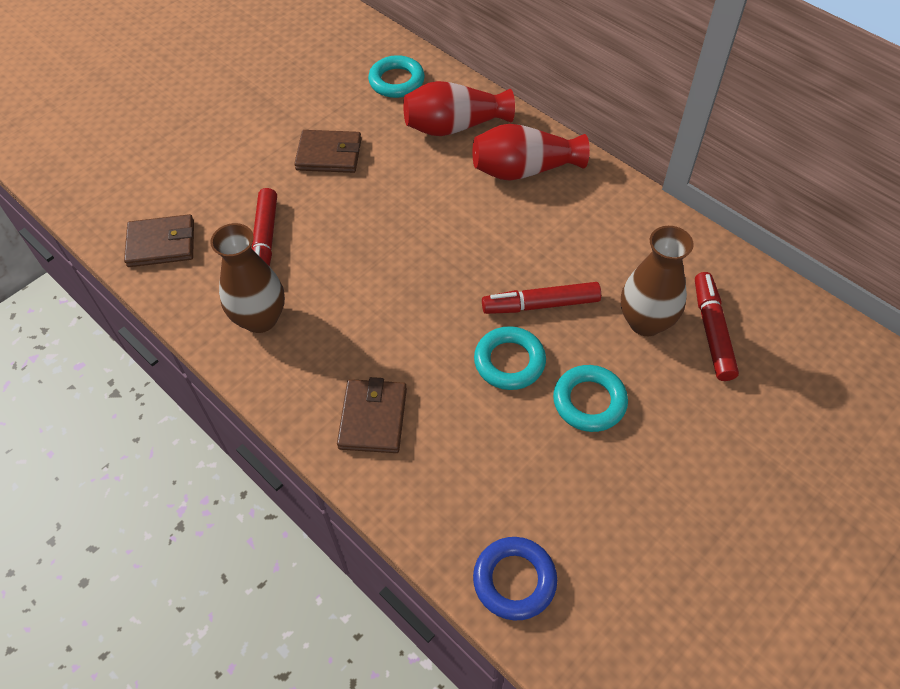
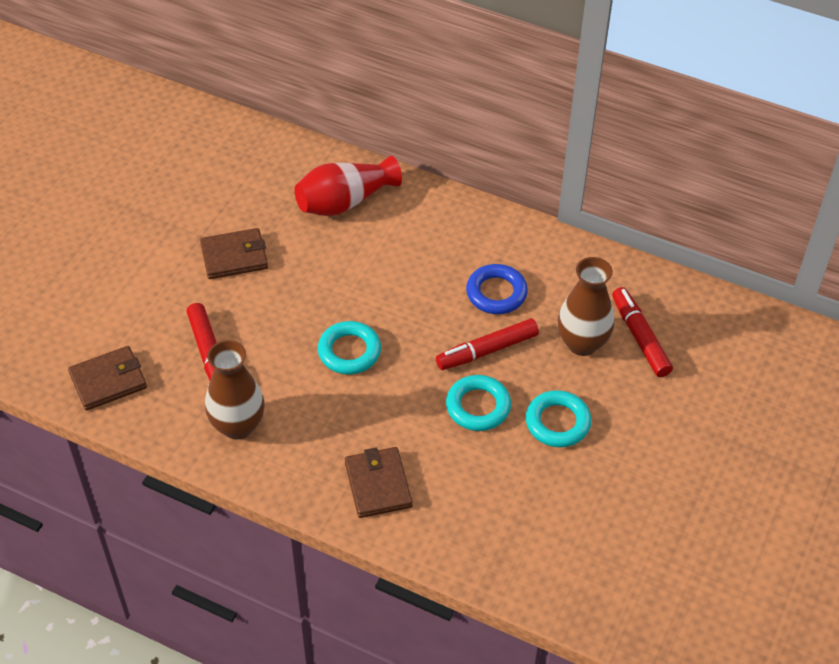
camera: 20 degrees left, 5 degrees down
(396, 81) = (269, 168): turquoise ring -> turquoise ring (349, 351)
(514, 580) = (547, 579): blue ring -> blue ring (496, 293)
(524, 170) = (427, 230): red vase -> none

